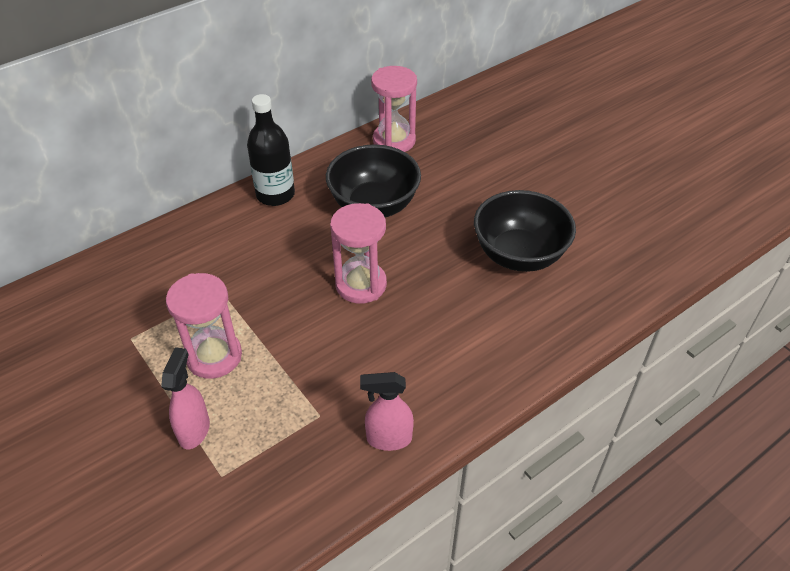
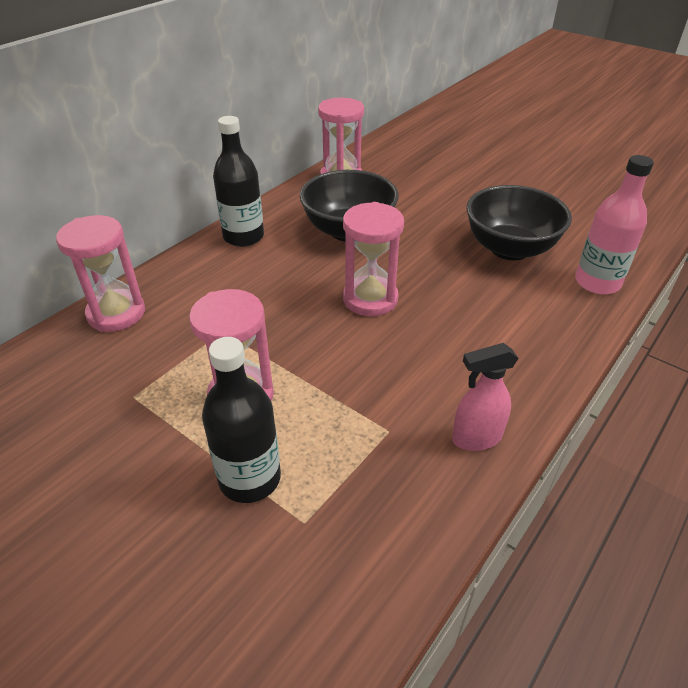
camera: 15 degrees left, 5 degrees down
(141, 256) = (116, 313): none -> pink hourglass
(194, 430) = (250, 478): pink spray bottle -> black bottle
(584, 309) = (597, 282): none -> pink bottle

